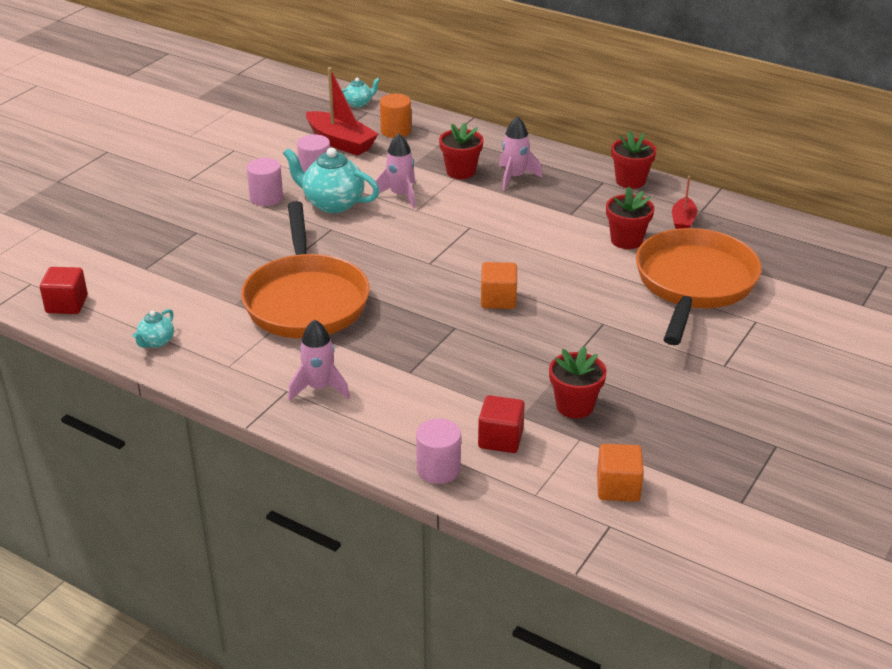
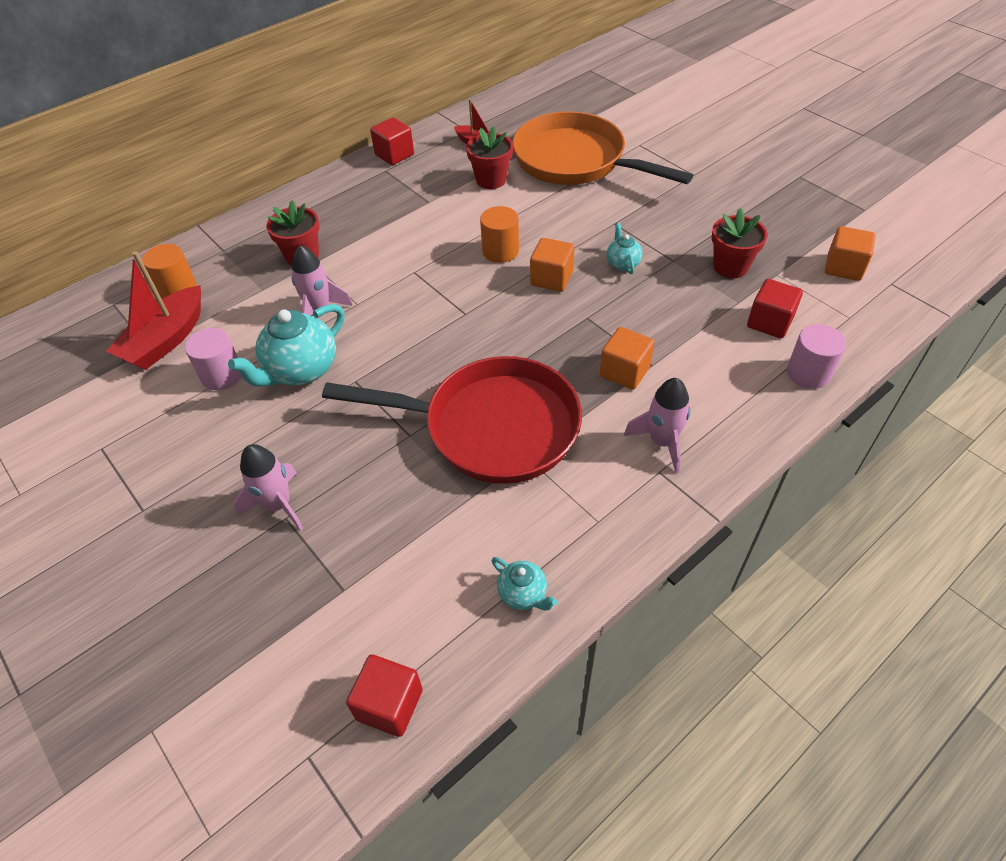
camera: 70 degrees left, 15 degrees up
(266, 198) = (247, 431): pink cylinder -> none
(306, 300) = (492, 427): orange pan -> red pan
(340, 142) = (166, 340): red boat -> red boat turned 150 degrees clockwise
(359, 103) = (86, 308): turquoise teapot -> turquoise teapot (622, 263)
(394, 357) = (624, 371): none -> orange cube
(515, 177) = (340, 222): pink rocket -> pink rocket (278, 505)
(521, 265) = (500, 251): none -> orange cylinder
(630, 181) = (394, 155): red flower pot -> red cube

